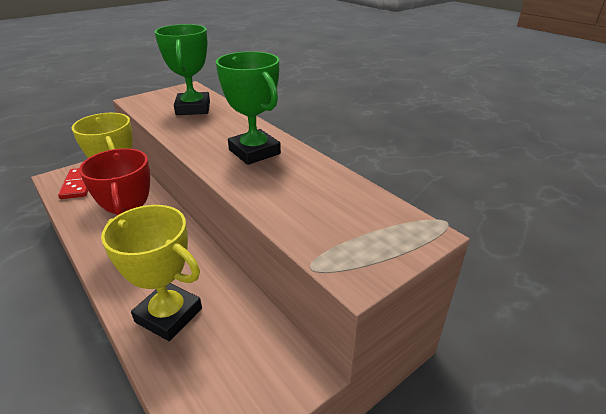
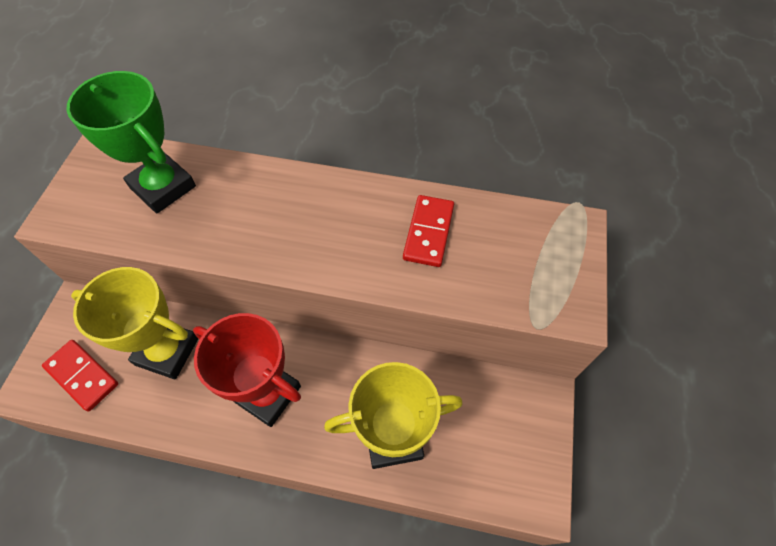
camera: 40 degrees left, 25 degrees up
(254, 152) = (330, 218): green trophy -> none
(304, 183) = (428, 232): none -> red domino

